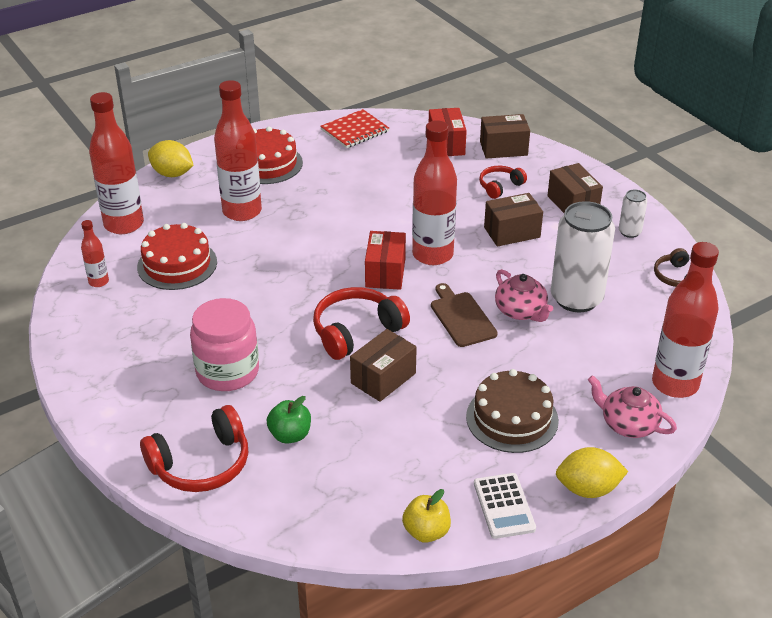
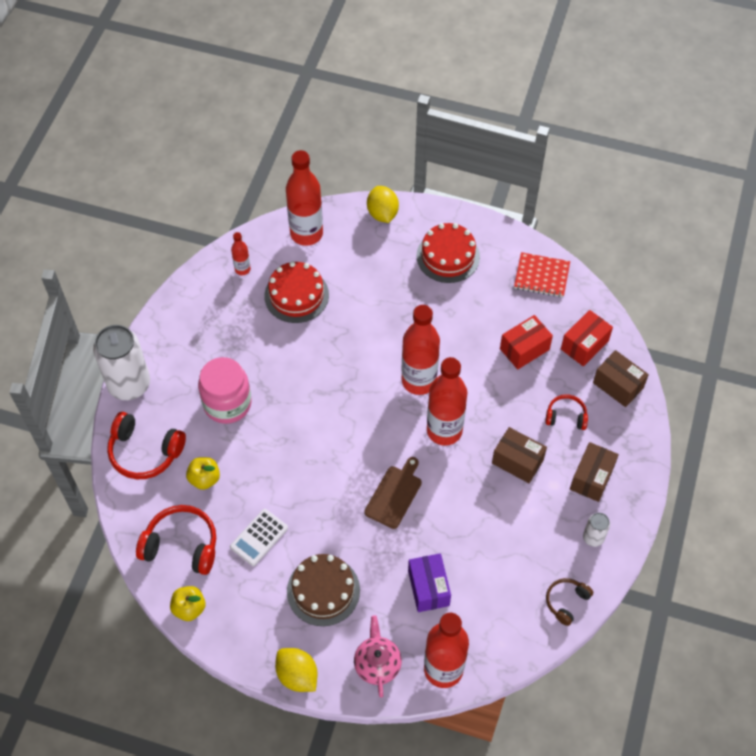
camera: 50 degrees right, 20 degrees up
(242, 211) = (382, 285): red bottle -> red bottle (419, 381)
(290, 435) = (204, 479): green apple -> yellow apple
(356, 331) = (325, 444): red headphones -> red headphones (181, 545)
(383, 378) = (296, 491): brown box -> none
(385, 273) = (398, 417): red box -> red box (524, 349)
(504, 506) = (243, 636): white calculator -> white calculator (259, 537)
(521, 311) = (434, 526): pink teapot -> none
(576, 298) = (480, 551): white can -> white can (129, 384)
(581, 348) = (428, 588): none -> purple box

